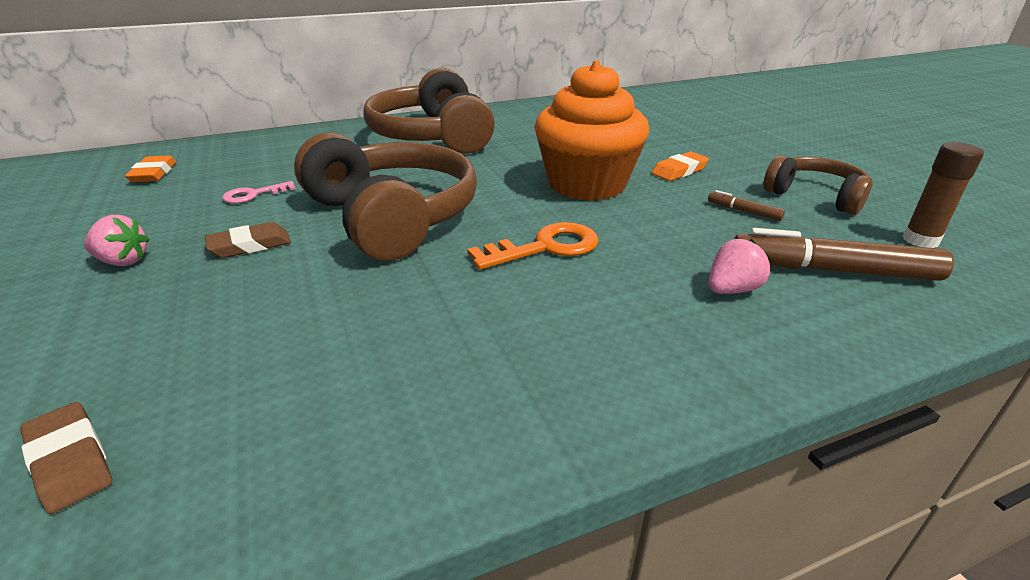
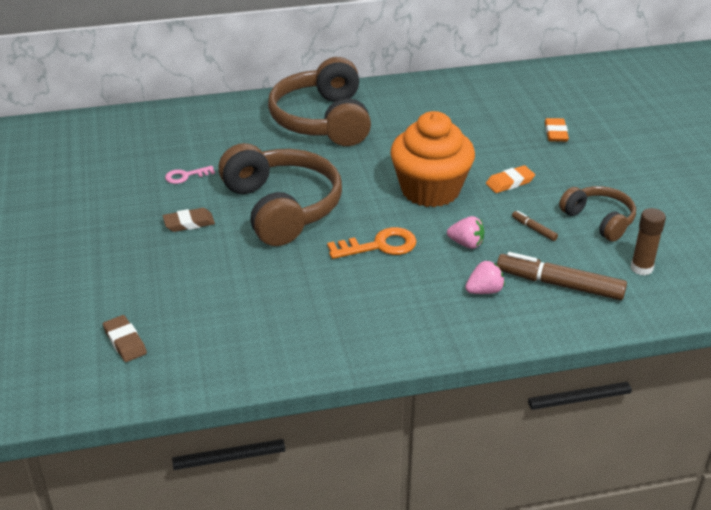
camera: 10 degrees right, 5 degrees up
(123, 261) = (113, 227): pink strawberry -> pink strawberry (466, 244)
(153, 173) = (110, 146): orange eraser -> orange eraser (555, 133)

